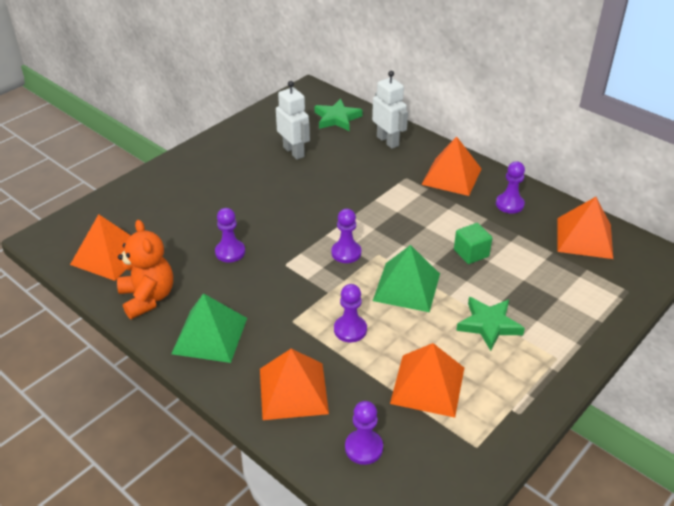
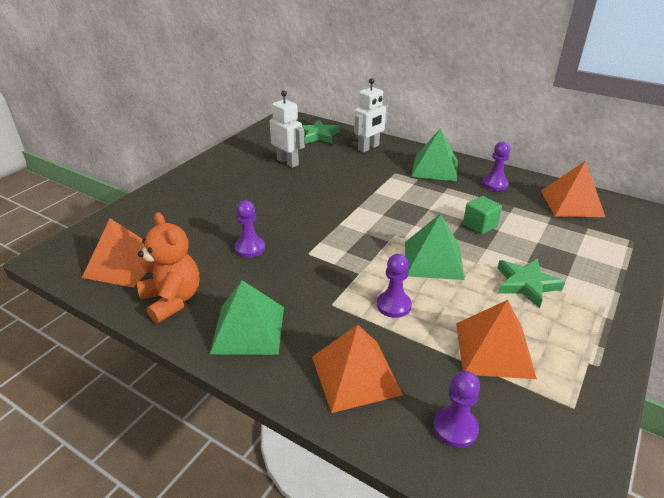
camera: 10 degrees left, 5 degrees down
(346, 253) = (364, 237): purple pawn -> none
(388, 141) = (368, 148): white robot -> white robot turned 90 degrees clockwise
(451, 176) = (434, 168): orange pyramid -> green pyramid

